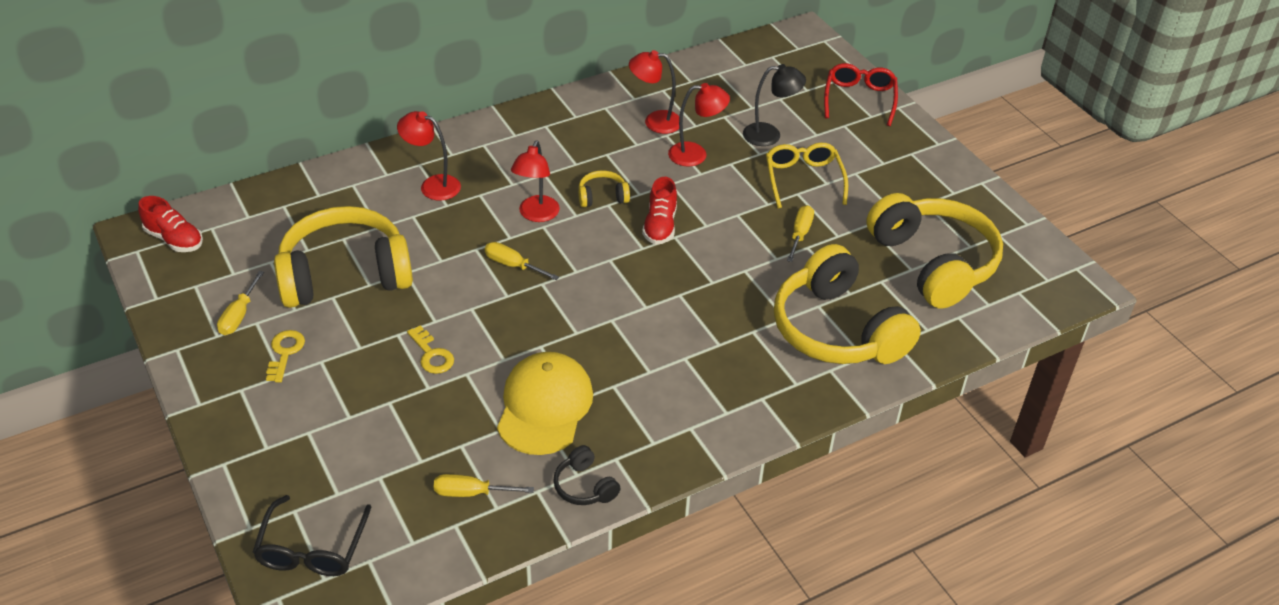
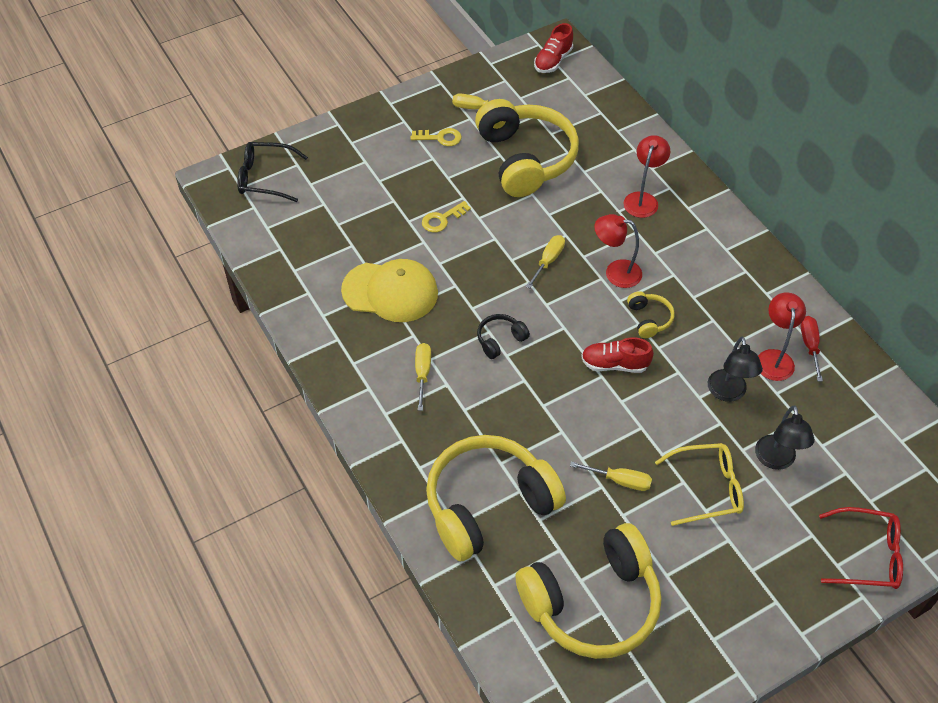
camera: 90 degrees right, 10 degrees up
(472, 493) = (308, 255): yellow screwdriver -> yellow screwdriver (422, 374)
(585, 486) = (311, 321): black headphones -> black headphones (500, 340)
(641, 99) = (810, 346): none -> red screwdriver
(696, 154) = (728, 393): red lamp -> black lamp

